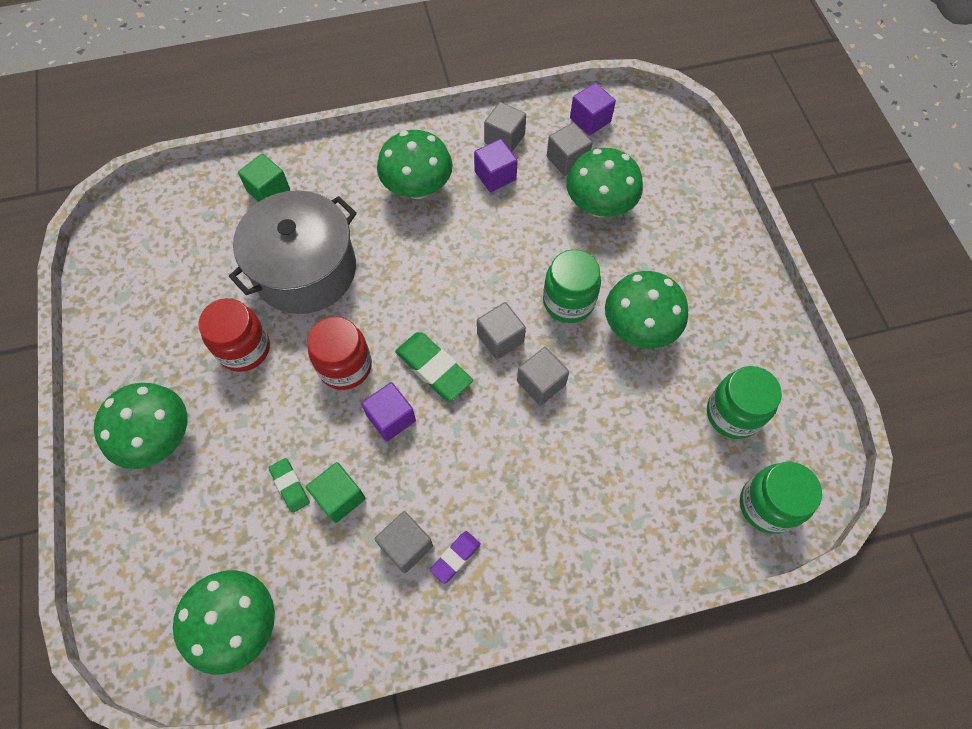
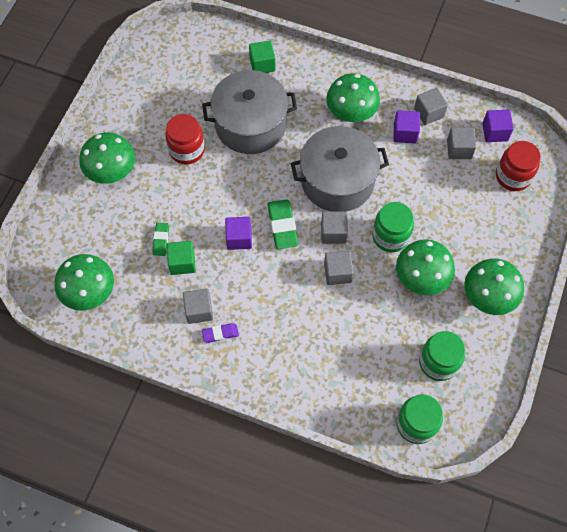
camera: 35 degrees right, 0 degrees up
(345, 366) = (234, 194): red jar -> red jar (513, 176)
(459, 274) = (337, 181): none -> grey pot
(599, 206) = (456, 190): green mushroom -> green mushroom (488, 297)

